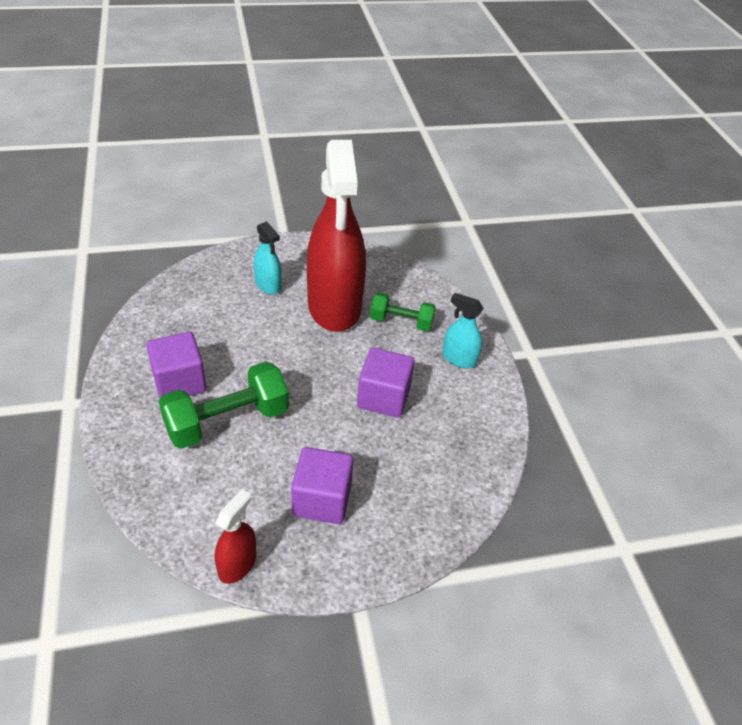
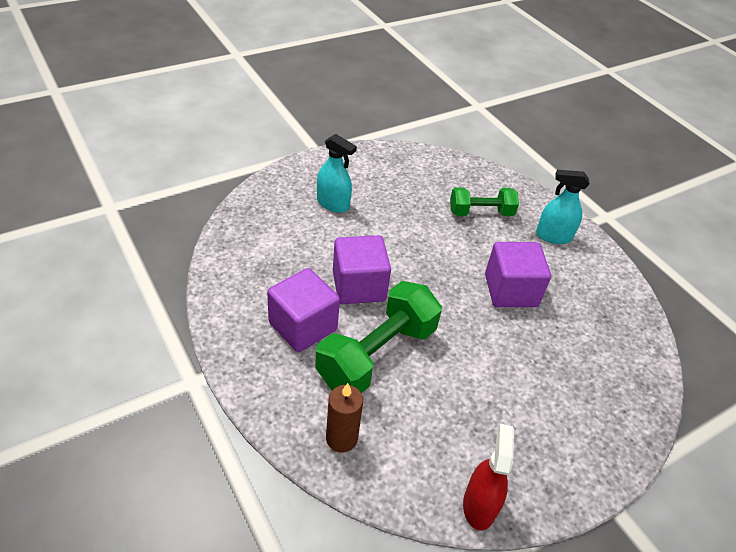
camera: 20 degrees left, 0 degrees up
(157, 479) = (341, 438): none -> brown candle
(322, 500) = (518, 410): purple cube -> purple cube (359, 286)
(334, 306) = (410, 211): red spray bottle -> none

